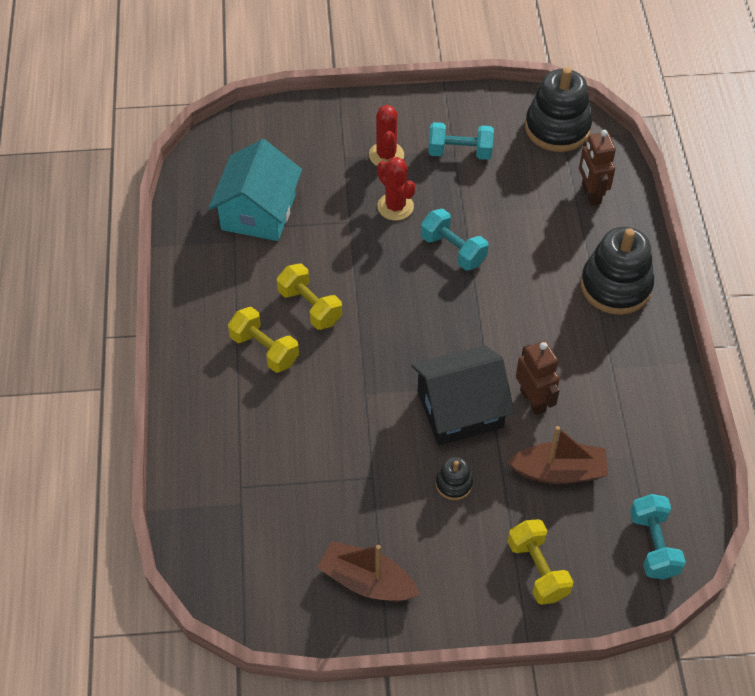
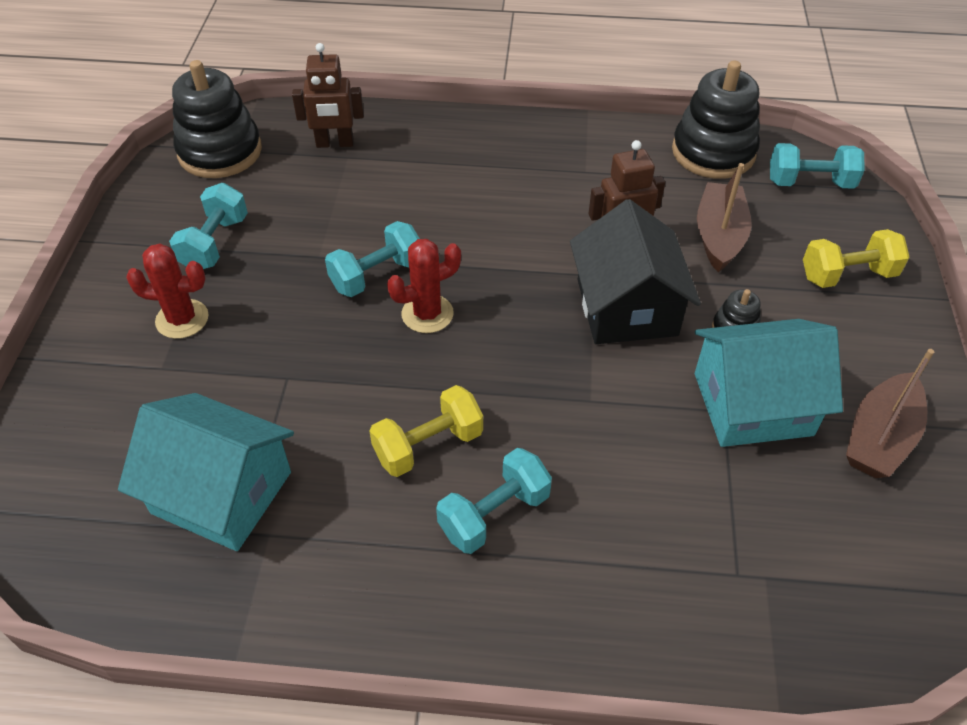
camera: 80 degrees left, 5 degrees down
(264, 349) = (494, 514): yellow dumbbell -> turquoise dumbbell
(382, 496) = (752, 404): none -> turquoise house
(395, 206) = (280, 323): red cactus -> red cactus (427, 314)
(615, 286) = (474, 148): black stacking toy -> black stacking toy (713, 152)

